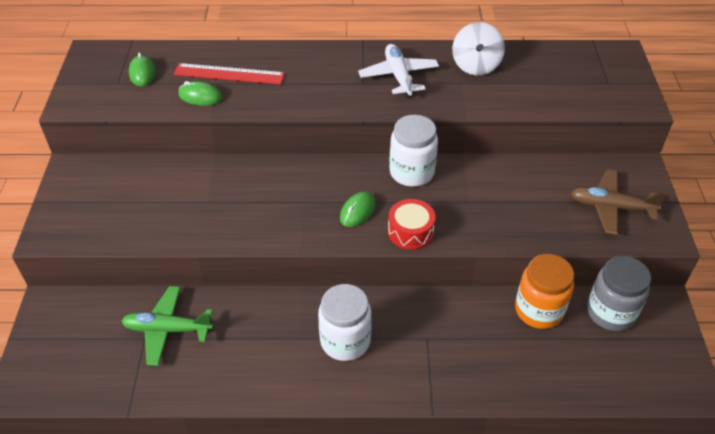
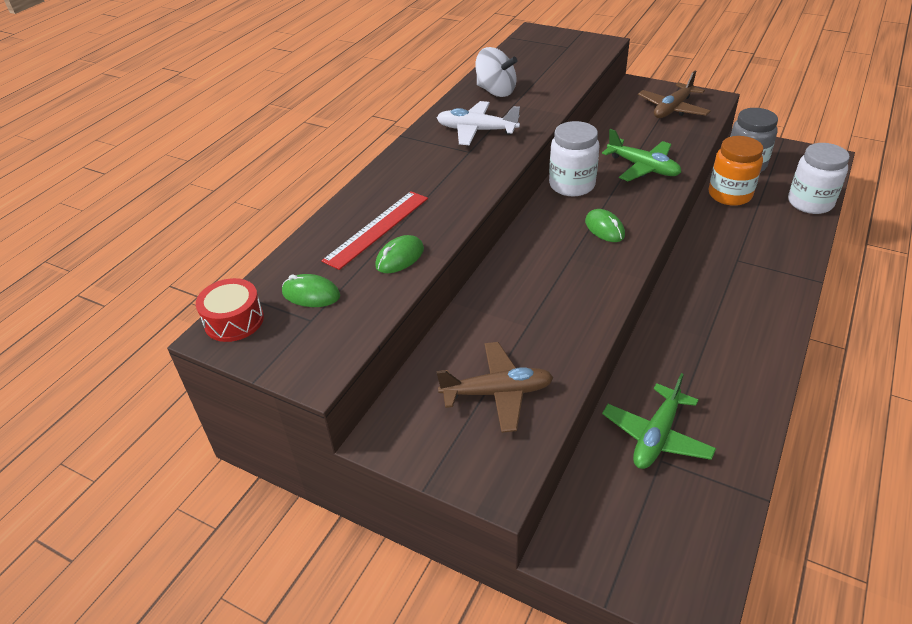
camera: 60 degrees left, 5 degrees down
(129, 208) = (497, 393): none -> brown plane
(345, 341) = (722, 308): white jar -> white jar (810, 203)
(410, 232) = (648, 207): red drum -> red drum (234, 320)
(475, 212) = (643, 167): none -> green plane

